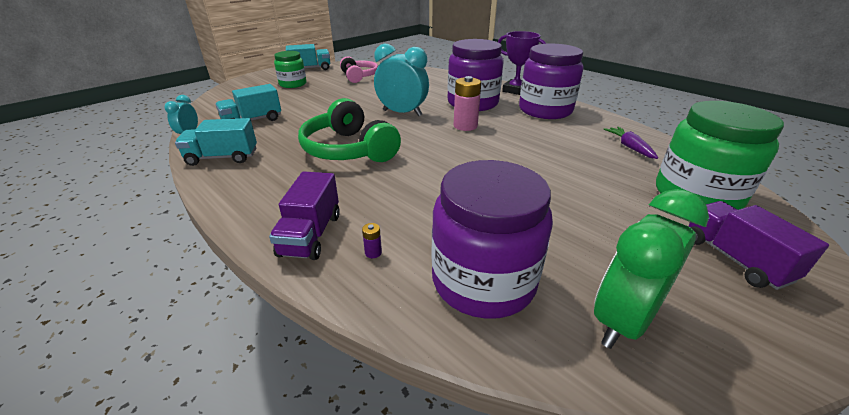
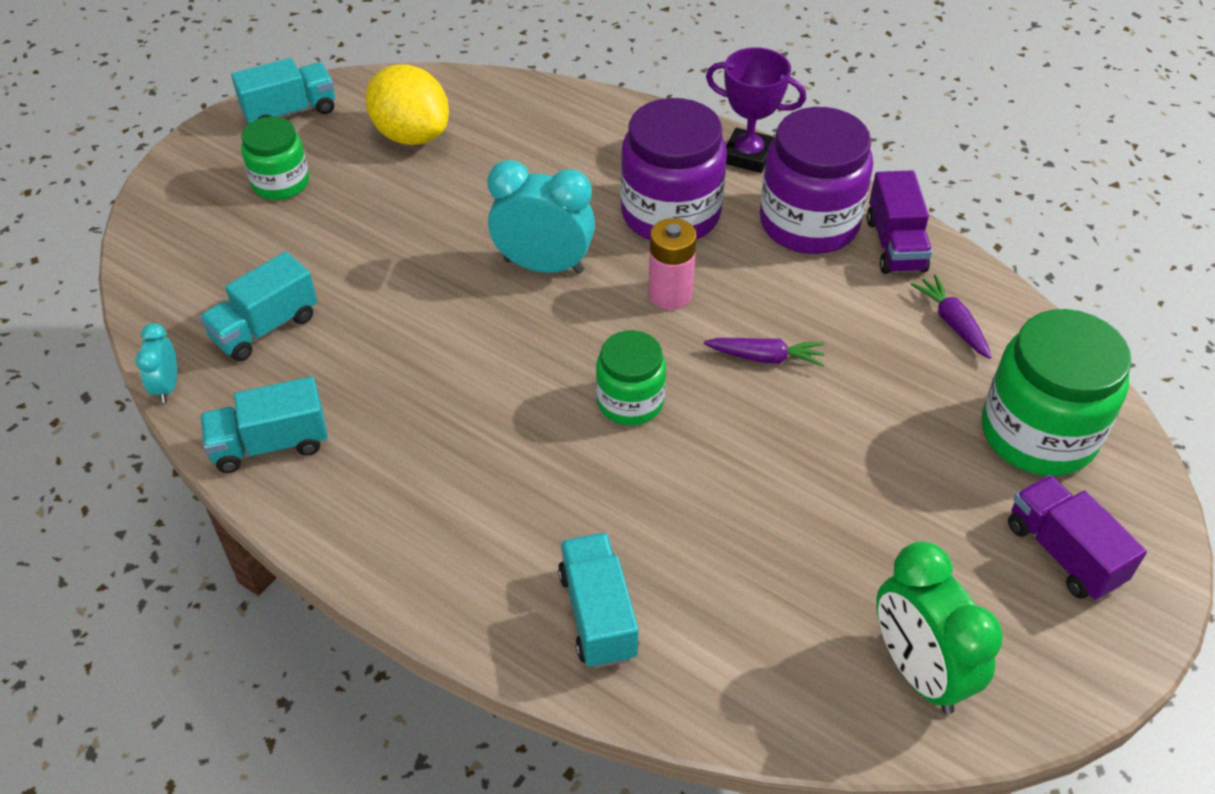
camera: 10 degrees left, 15 degrees up
(311, 235) = (499, 596): purple truck -> purple truck (895, 245)
(349, 149) = (482, 392): green headphones -> none
(359, 76) = (411, 135): pink headphones -> yellow lemon
(373, 252) = (598, 614): purple battery -> turquoise truck
(431, 160) = (630, 401): none -> green jar
(483, 281) = (751, 639): purple jar -> none
(515, 151) = (766, 357): none -> purple carrot
(623, 321) = (918, 671): green clock -> green clock turned 60 degrees counterclockwise

